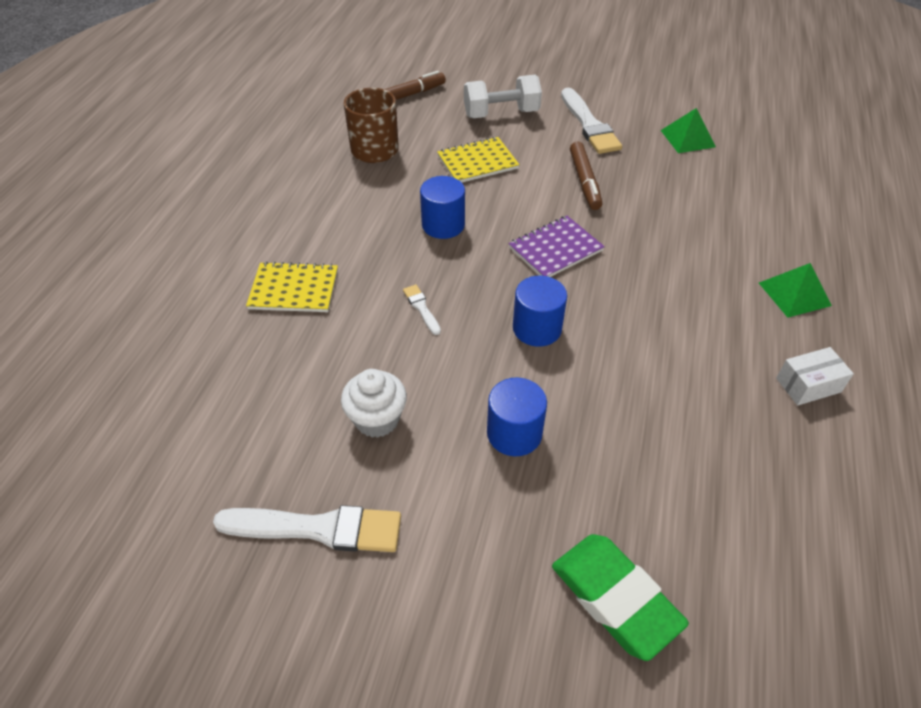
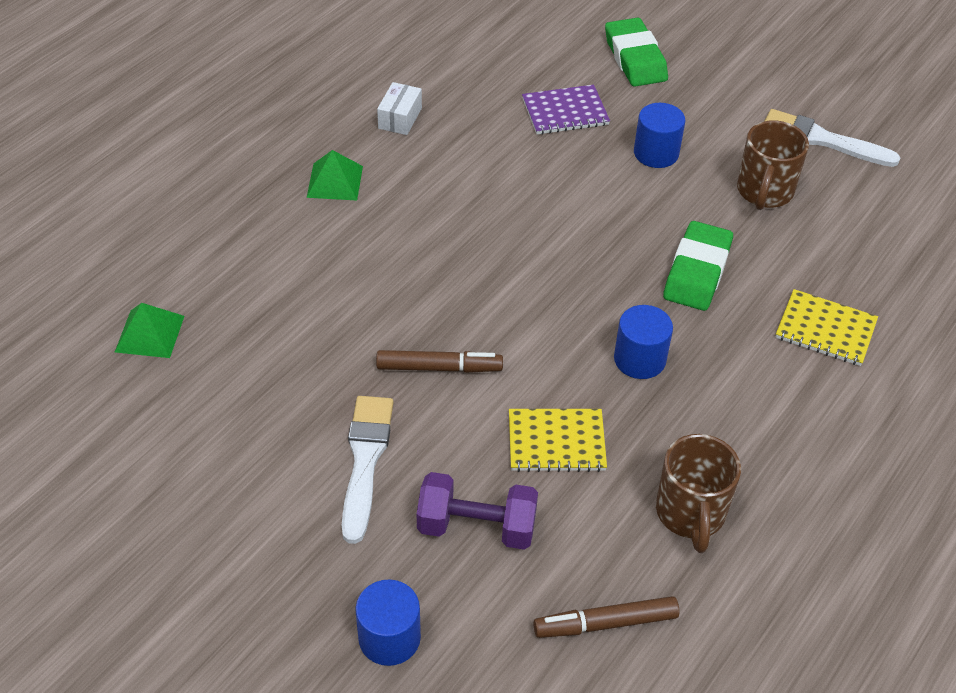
camera: 160 degrees left, 0 degrees up
(377, 419) = (764, 192): white cupcake -> brown mug
(421, 308) = (697, 271): white brush -> green eraser
(501, 114) = (476, 527): white dumbbell -> purple dumbbell
(537, 328) = (595, 221): blue cylinder -> blue cylinder (389, 638)
(555, 249) = (529, 292): purple notebook -> purple notebook (565, 112)
(584, 181) = (439, 368): brown marker -> brown marker turned 75 degrees clockwise
(687, 138) = (256, 392): green pyramid -> green pyramid (150, 333)
(808, 385) = (400, 118): white box -> white box turned 75 degrees counterclockwise

